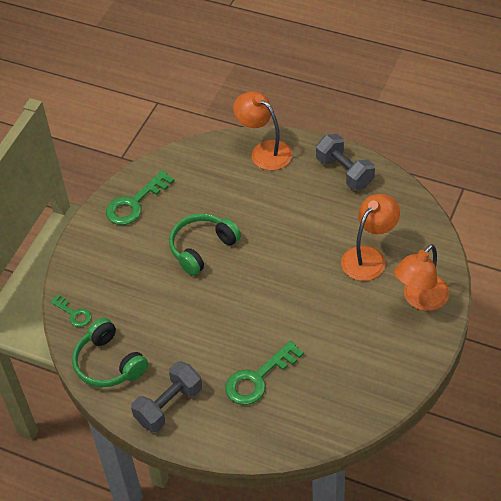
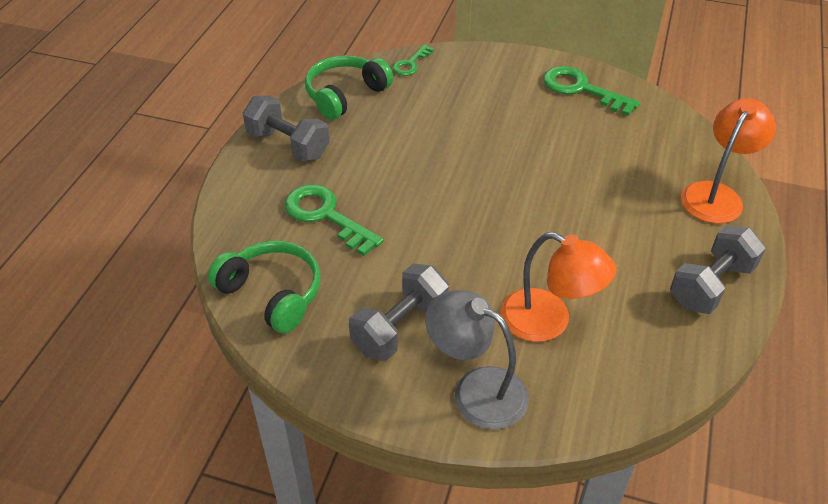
camera: 80 degrees right, 5 degrees down
(202, 248) = (525, 150): green headphones -> green headphones (272, 293)
(369, 336) = (400, 327): none -> grey dumbbell
(420, 299) = (476, 390): orange lamp -> grey lamp

